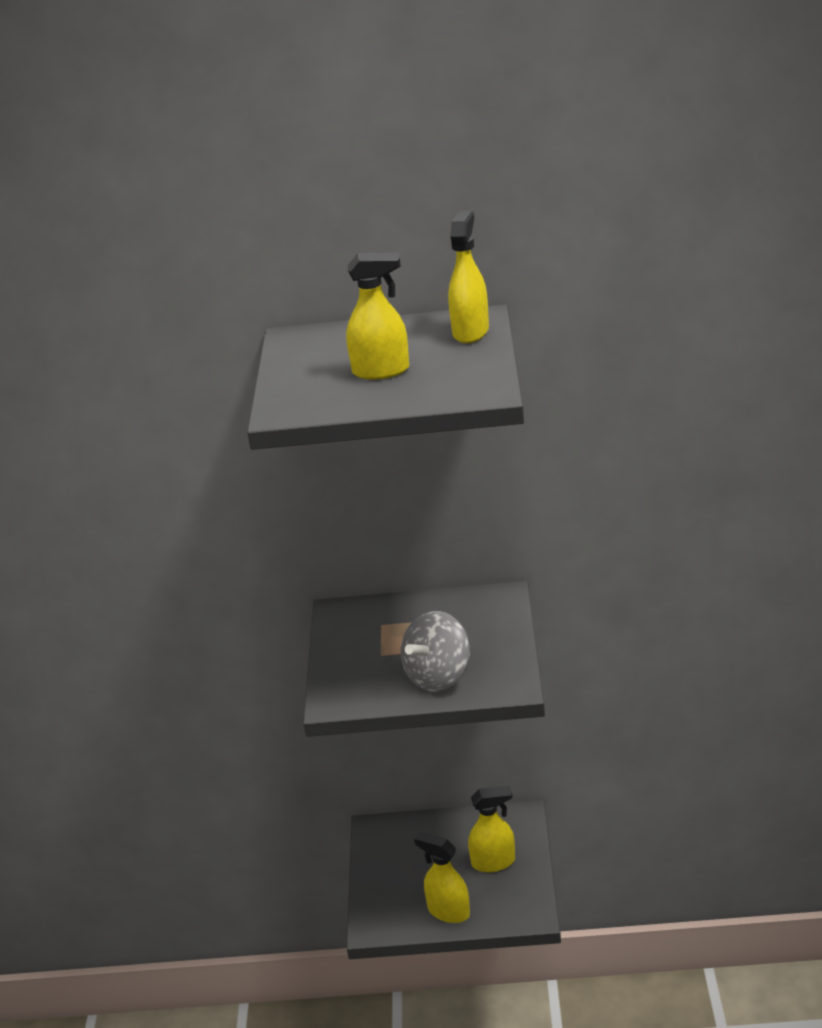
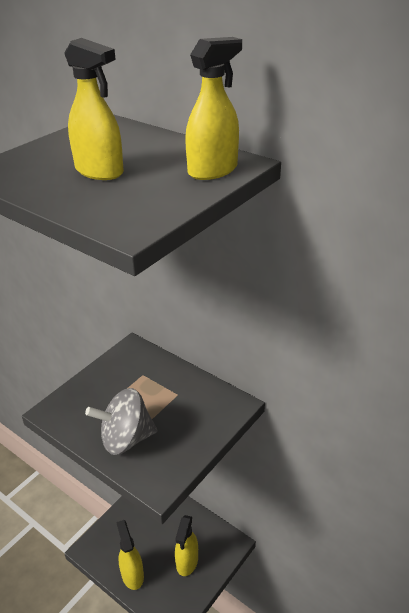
camera: 35 degrees right, 5 degrees up
(493, 862) = (187, 562): yellow spray bottle -> yellow spray bottle turned 75 degrees clockwise

